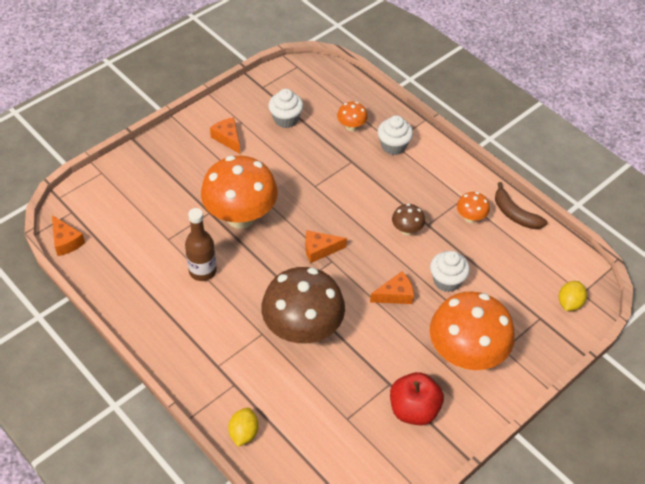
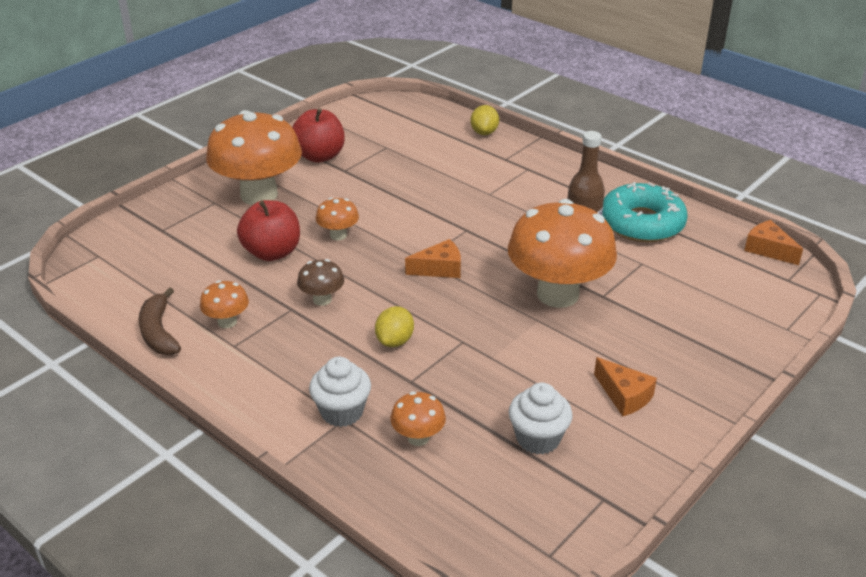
camera: 175 degrees right, 15 degrees down
(148, 281) = (641, 223): none -> turquoise donut
(302, 330) = (444, 199): brown mushroom -> none
(395, 295) = (338, 235): orange cheese -> orange mushroom
(447, 281) = (272, 252): white cupcake -> red apple
(515, 214) = (159, 332): brown banana -> brown banana turned 150 degrees counterclockwise
(569, 303) = (119, 245): yellow lemon -> yellow lemon (395, 341)

